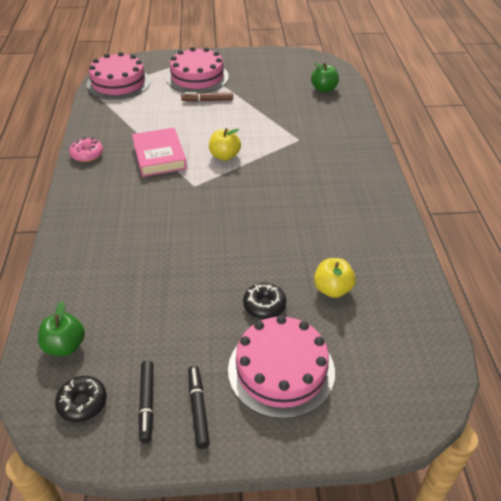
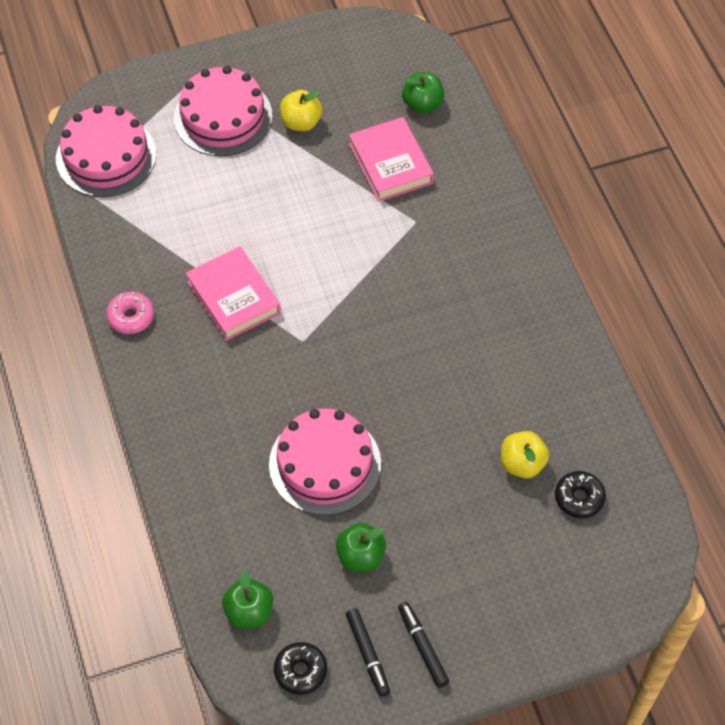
camera: 15 degrees left, 15 degrees up
(175, 326) = (360, 556): none -> green apple
(207, 100) = (258, 167): brown marker -> none
(224, 156) = (323, 276): yellow apple -> yellow apple (301, 122)
(264, 305) = (451, 505): black donut -> black donut (579, 498)
(281, 370) = (493, 581): pink cake -> pink cake (325, 464)
(293, 111) = (391, 164): none -> pink book

